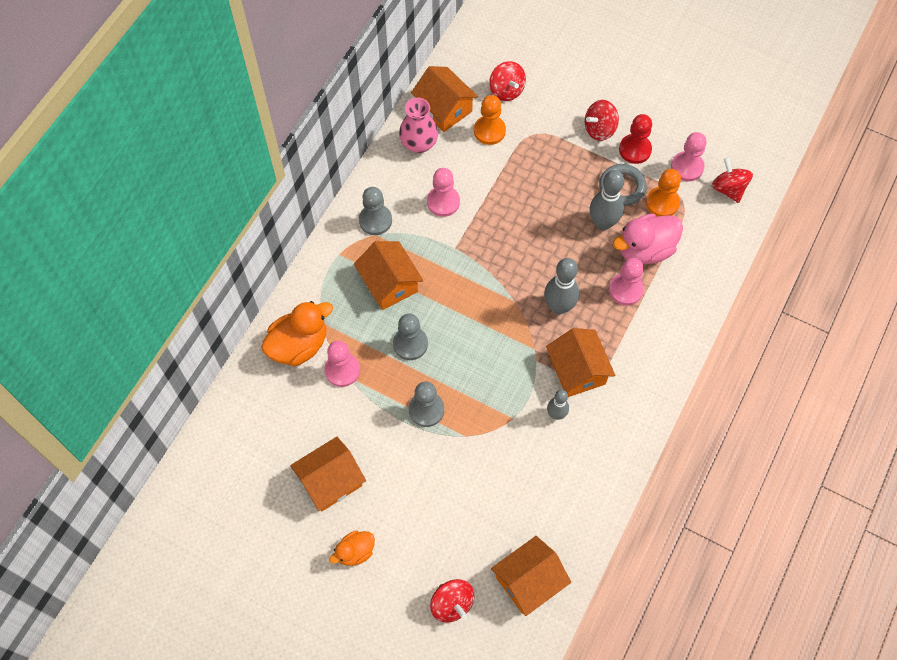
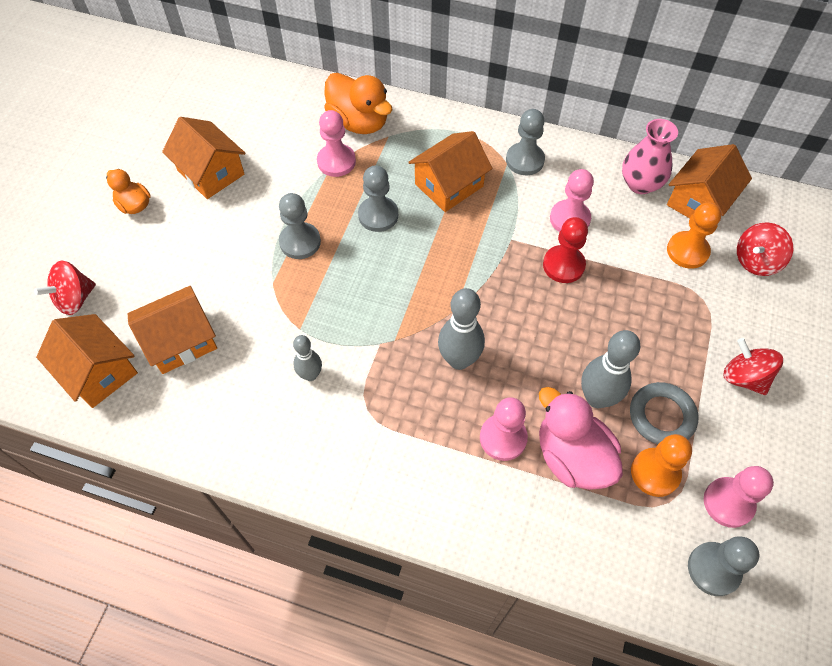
camera: 80 degrees right, 5 degrees down
(577, 370) = (373, 392): orange house -> orange house (180, 341)
(635, 150) = (729, 427): red pawn -> red pawn (563, 265)
(728, 189) = (713, 569): red spinning top -> grey pawn

